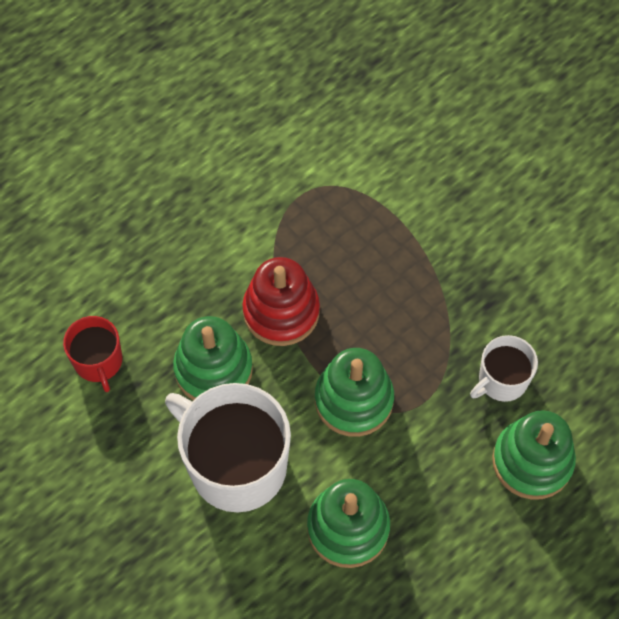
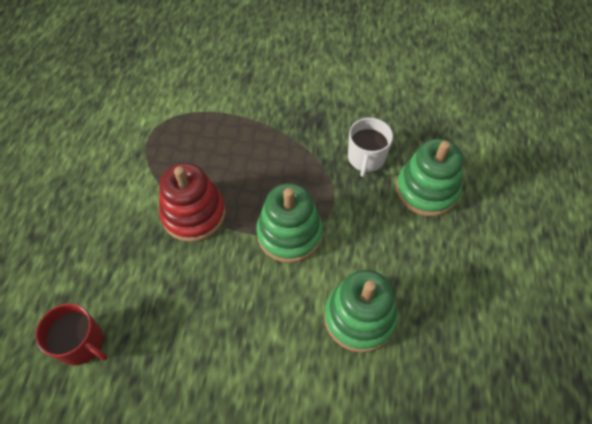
camera: 40 degrees left, 5 degrees down
(213, 369) = (176, 284): green stacking toy -> none
(236, 464) = (247, 336): white mug -> none

